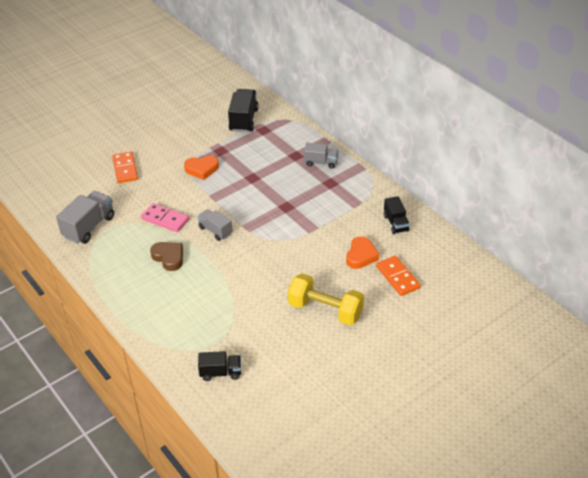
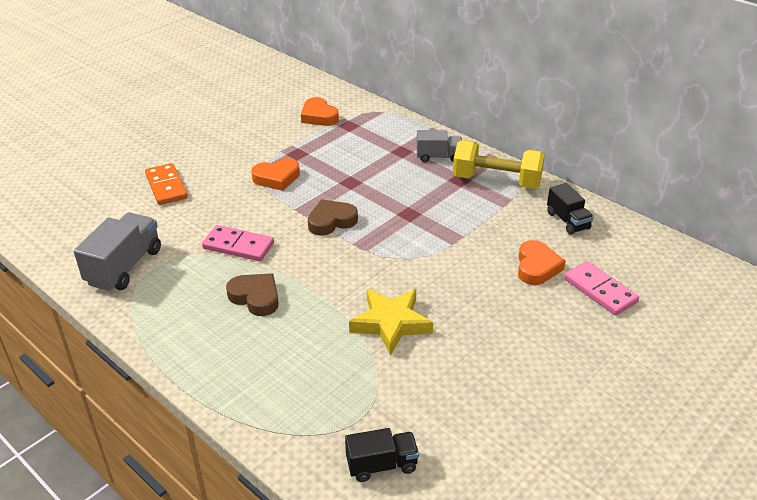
camera: 10 degrees left, 5 degrees down
(215, 231) = (316, 254): grey truck -> none
(231, 207) = (331, 221): none -> brown heart
(243, 120) = (319, 116): black truck -> orange heart
(251, 285) = (391, 323): none -> yellow star
(325, 310) = (514, 348): yellow dumbbell -> yellow dumbbell (496, 181)
(397, 277) = (600, 290): orange domino -> pink domino

